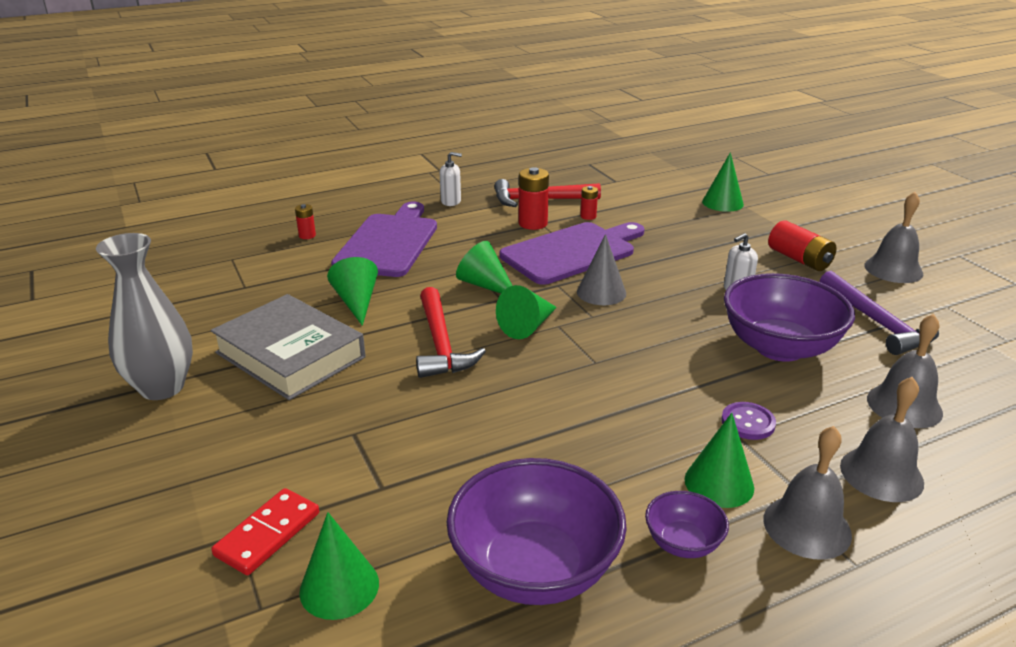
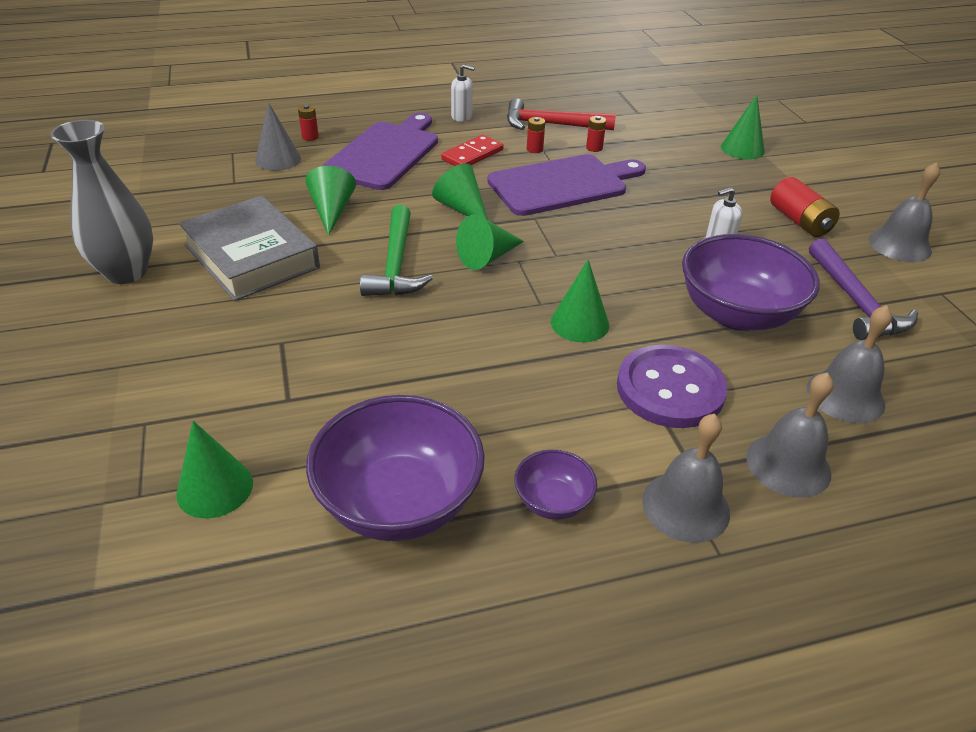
camera: 10 degrees right, 10 degrees up
(268, 534) = (170, 427): red domino -> red domino (472, 155)
(441, 344) = (396, 264): red hammer -> green hammer
(533, 223) = (534, 149): red battery -> red battery, size x0.56
(601, 292) = (575, 231): grey cone -> grey cone (278, 159)
(719, 483) = (614, 447): green cone -> green cone (579, 323)
(748, 422) = (670, 389): purple button -> purple button, size x1.98

